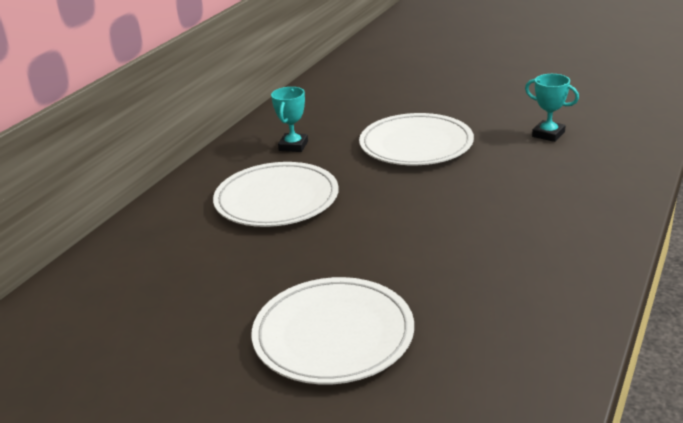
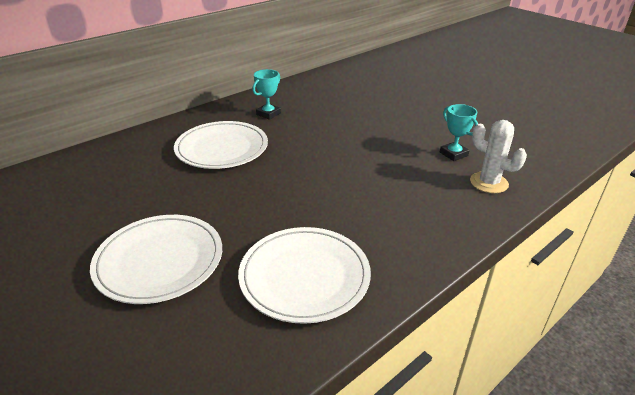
camera: 20 degrees right, 5 degrees up
(416, 144) = (349, 135): white plate -> white plate (304, 276)
(608, 153) = (488, 183): none -> white cactus

